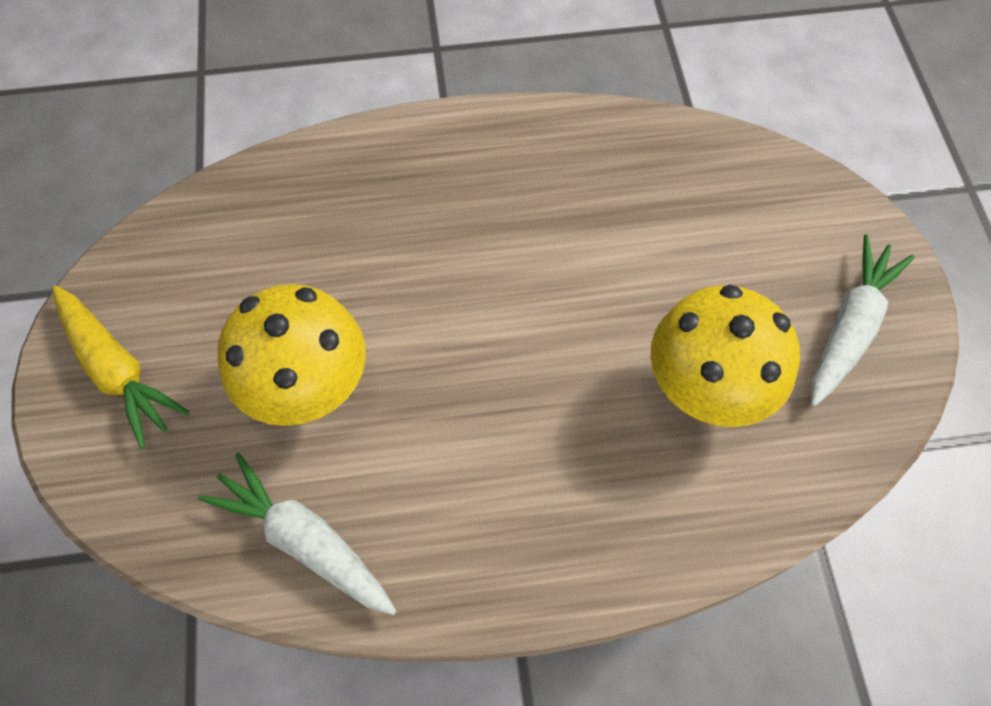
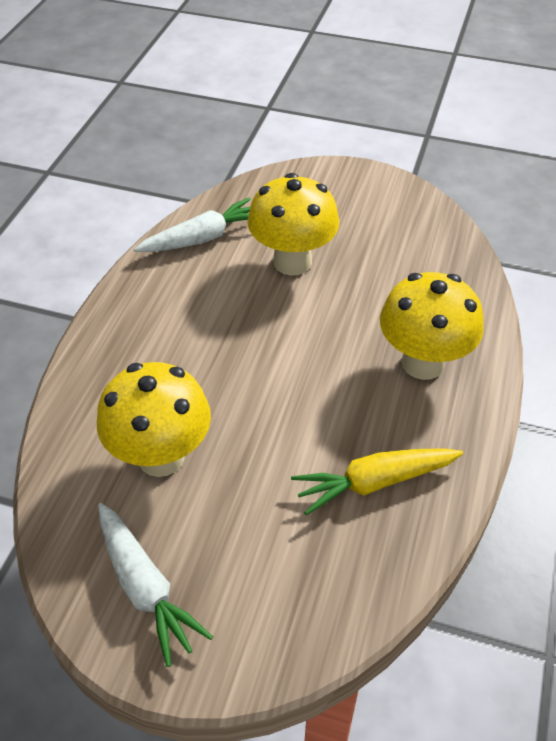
camera: 115 degrees right, 15 degrees down
(117, 370) = (354, 193): yellow carrot -> yellow carrot (374, 483)
(427, 189) = (423, 363): none -> yellow mushroom

